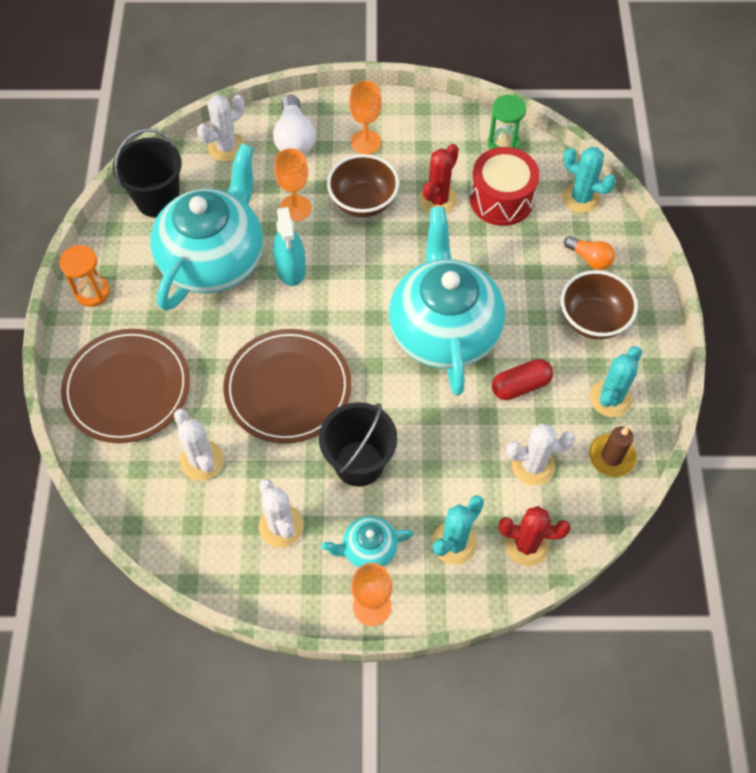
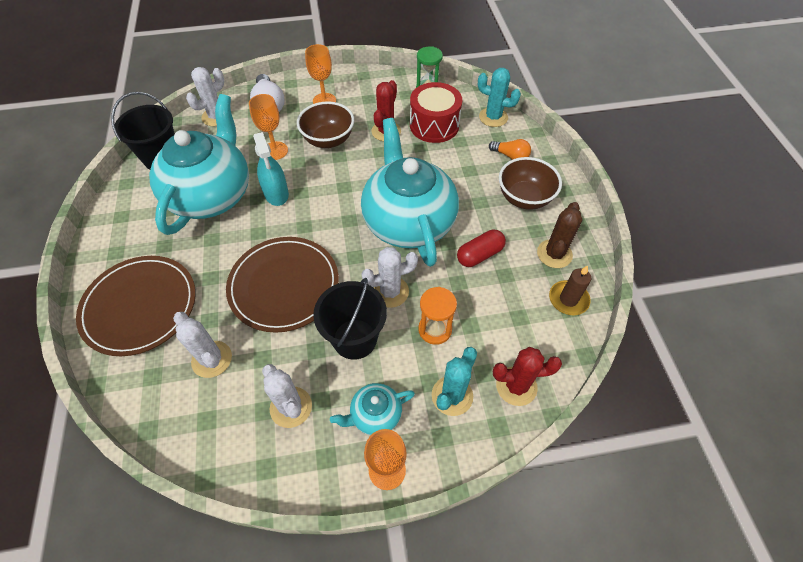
camera: 10 degrees left, 5 degrees down
(92, 292) = (107, 233): orange hourglass -> orange hourglass (435, 329)
(533, 465) = (505, 316): white cactus -> white cactus (390, 292)
(610, 398) = (554, 254): turquoise cactus -> brown cactus

